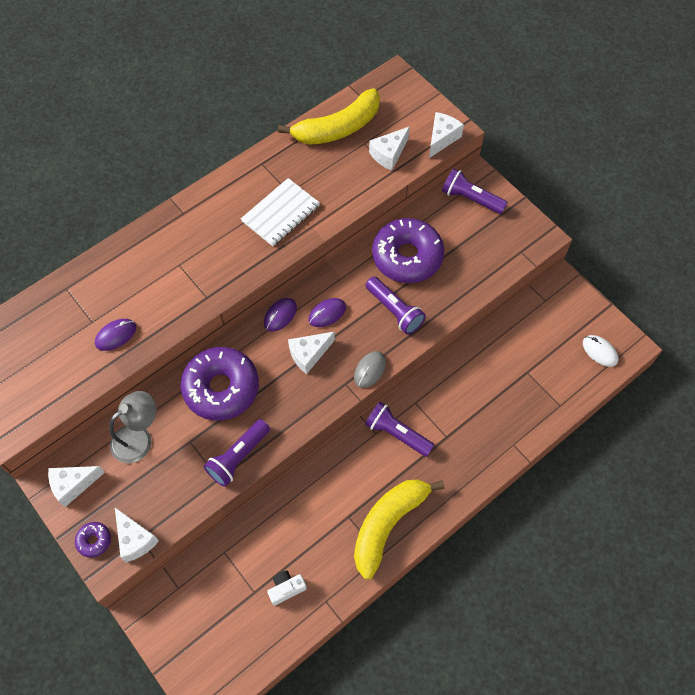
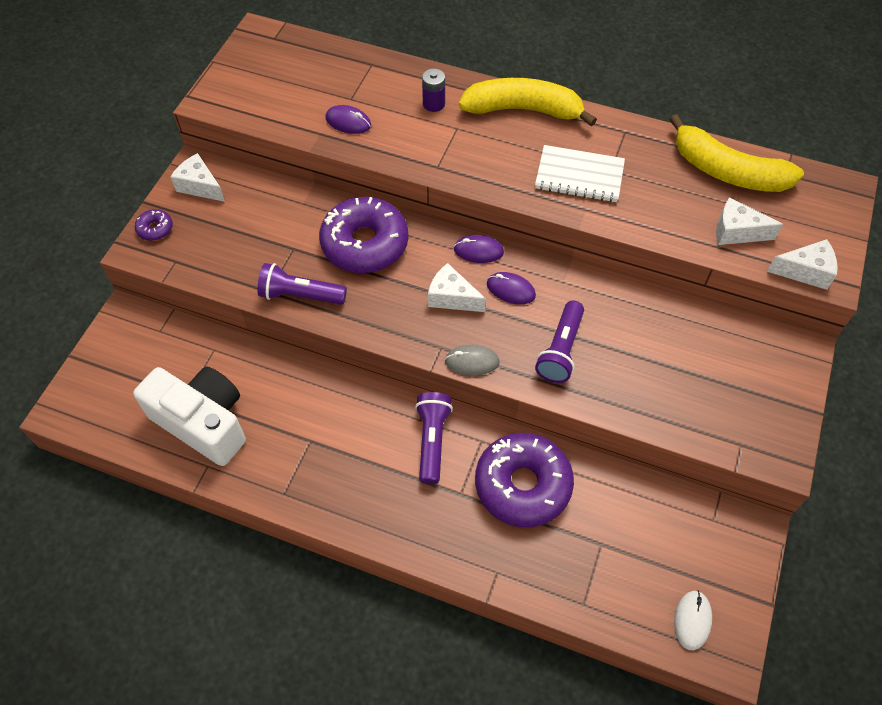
camera: 60 degrees right, 5 degrees down
(135, 539) = (172, 258): white cheese -> none
(139, 438) = (273, 208): grey lamp -> none
(143, 267) = (433, 104): none -> purple battery
(286, 588) = (203, 422): white camera -> white camera, size x2.40
(388, 524) = (322, 483): yellow banana -> yellow banana (523, 110)
(407, 257) = (637, 329): purple donut -> purple donut (522, 485)
(470, 199) = (767, 356): purple flashlight -> none

